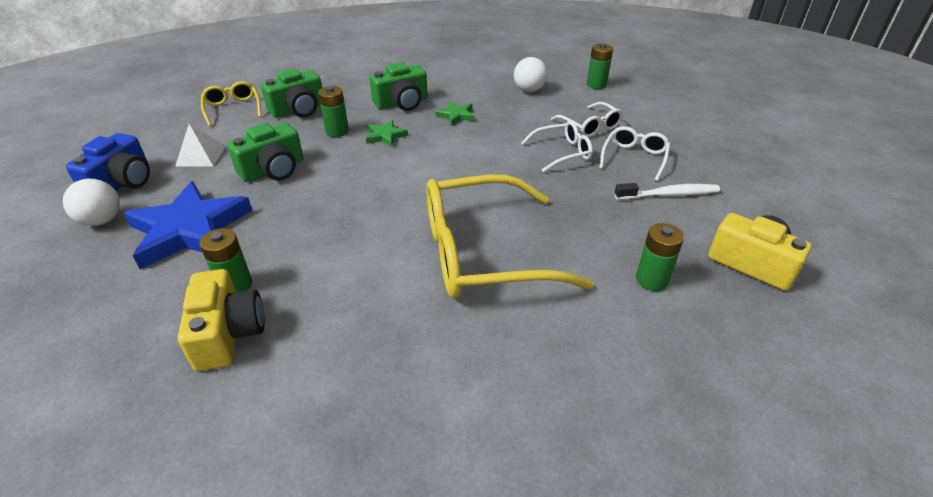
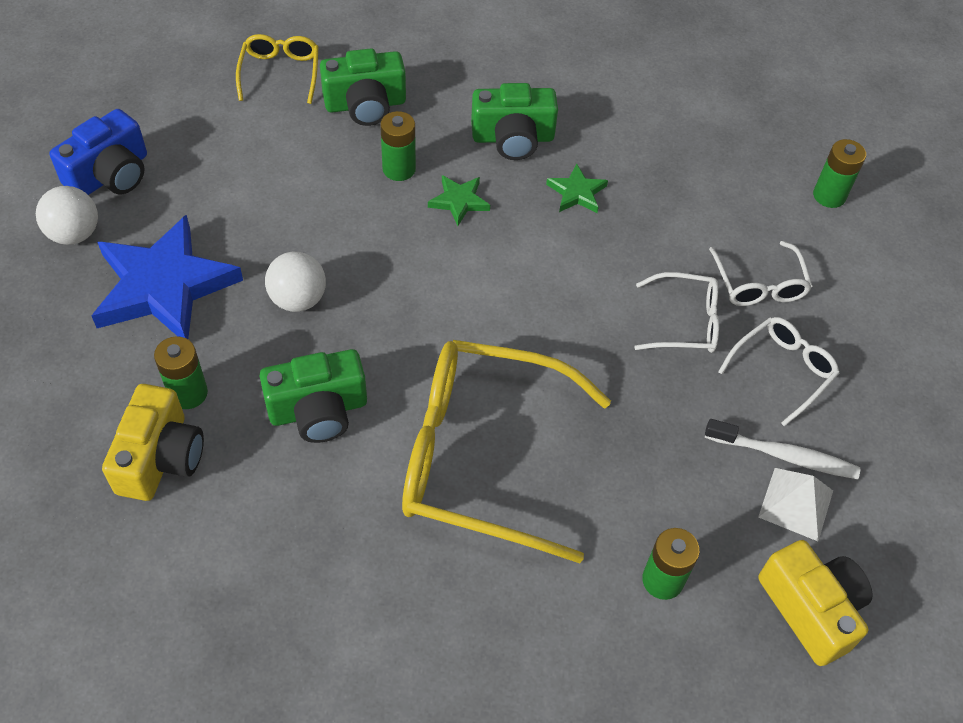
camera: 20 degrees right, 15 degrees up
(201, 156) = (213, 157): white pyramid -> white pyramid (795, 503)
(273, 170) = (291, 216): green camera -> green camera (318, 410)
(529, 90) = (715, 173): white ball -> white ball (298, 299)

